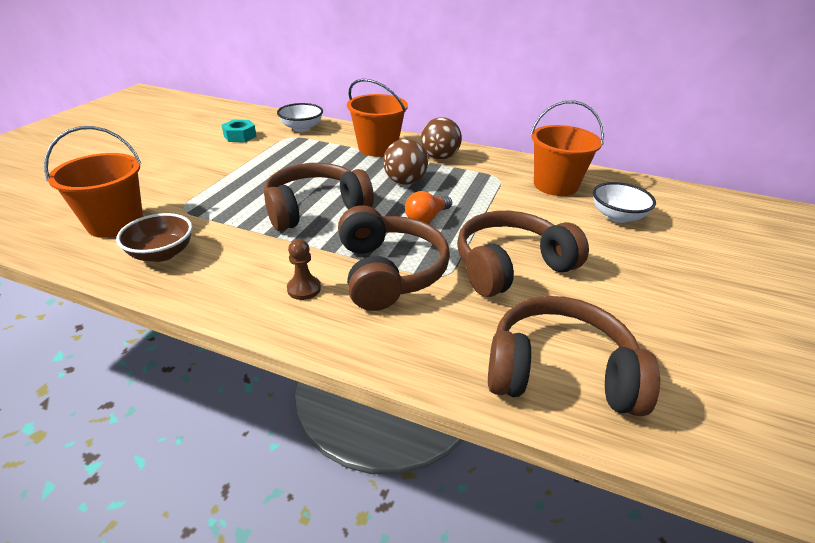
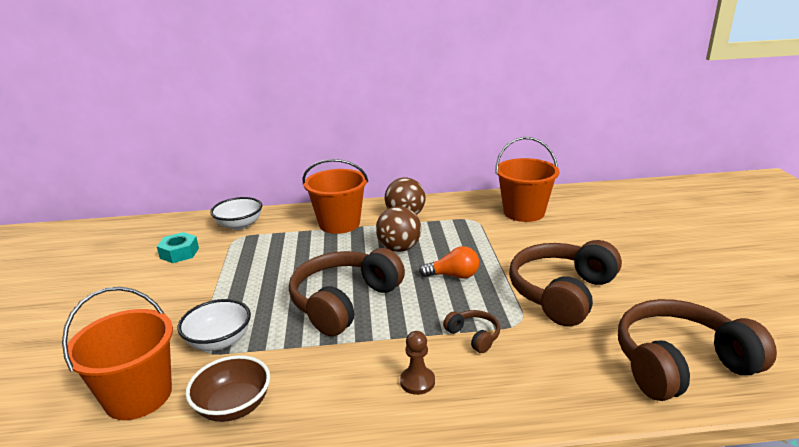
camera: 25 degrees left, 10 degrees down
(388, 272) = (473, 336): brown headphones -> brown headphones, size x0.44
(426, 218) = (453, 276): orange light bulb -> orange light bulb turned 105 degrees counterclockwise
(617, 216) = (593, 224): white bowl -> white bowl (219, 341)

